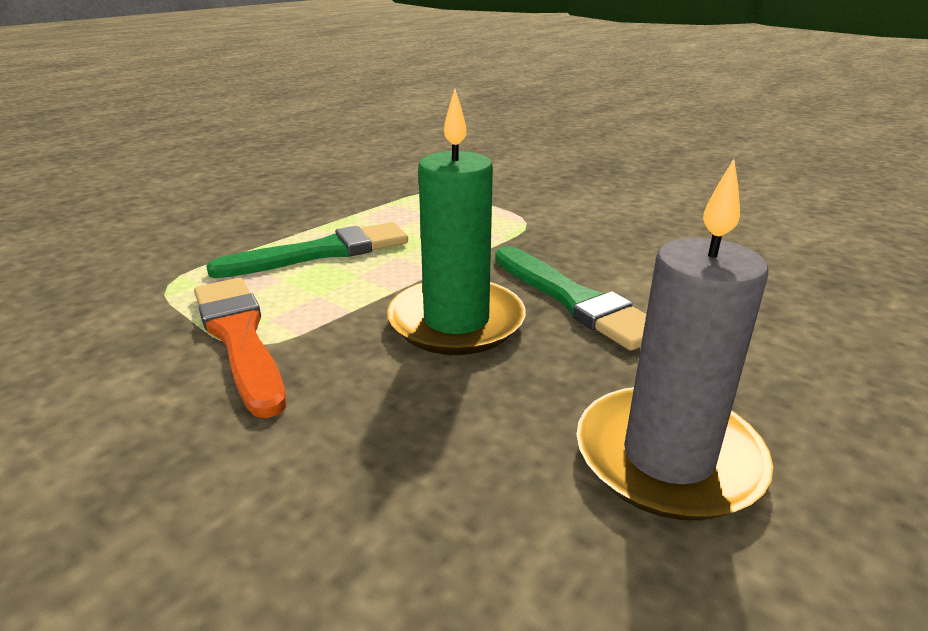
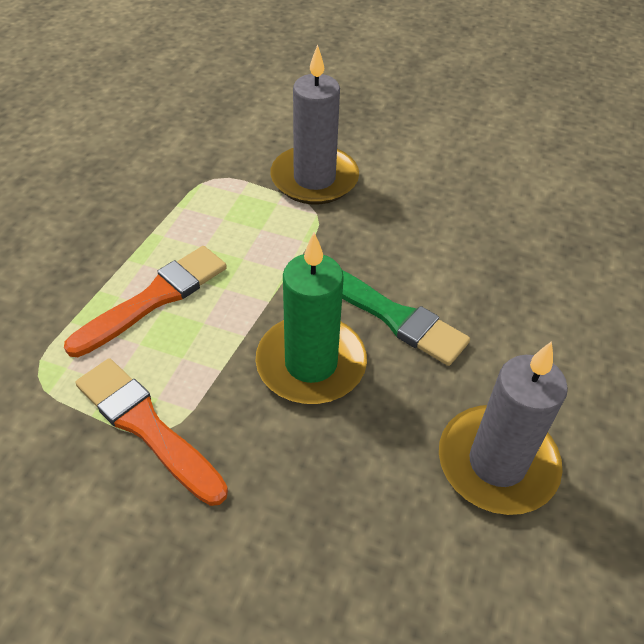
camera: 20 degrees left, 20 degrees up
(321, 252) = (154, 299): green brush -> orange brush
(536, 202) = (314, 179): none -> grey candle

